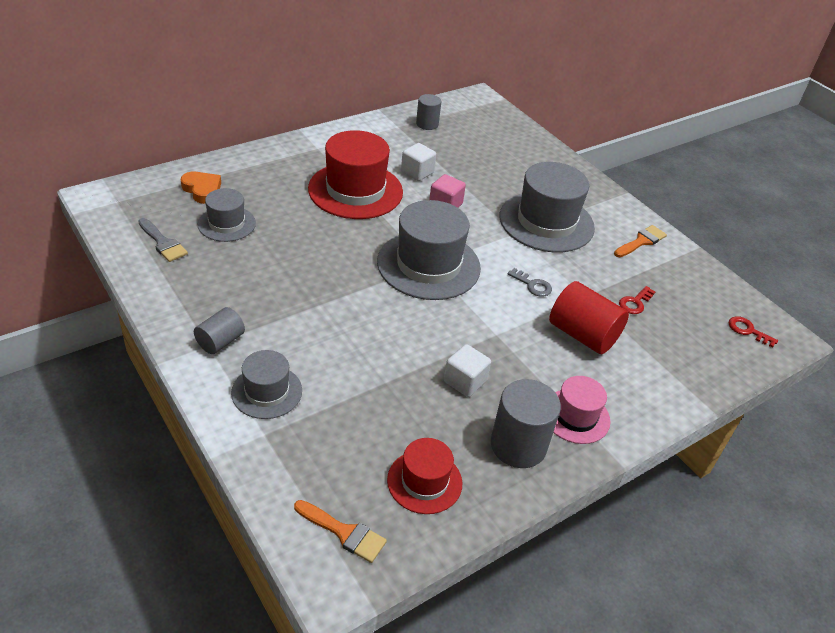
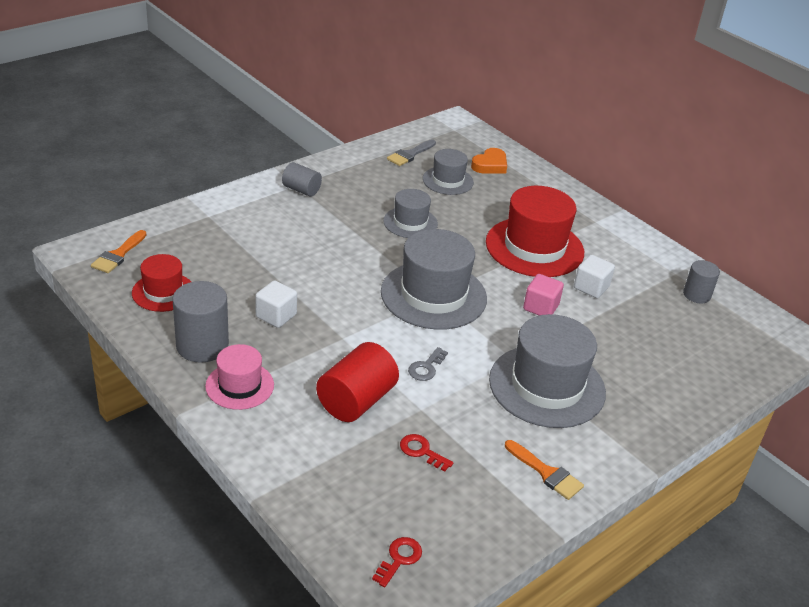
camera: 85 degrees right, 5 degrees down
(267, 391) = (251, 214): grey hat -> grey hat (410, 222)

